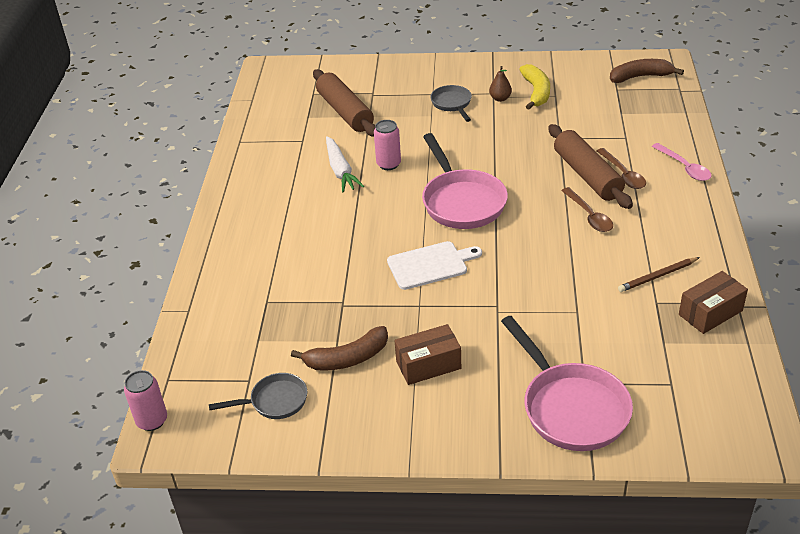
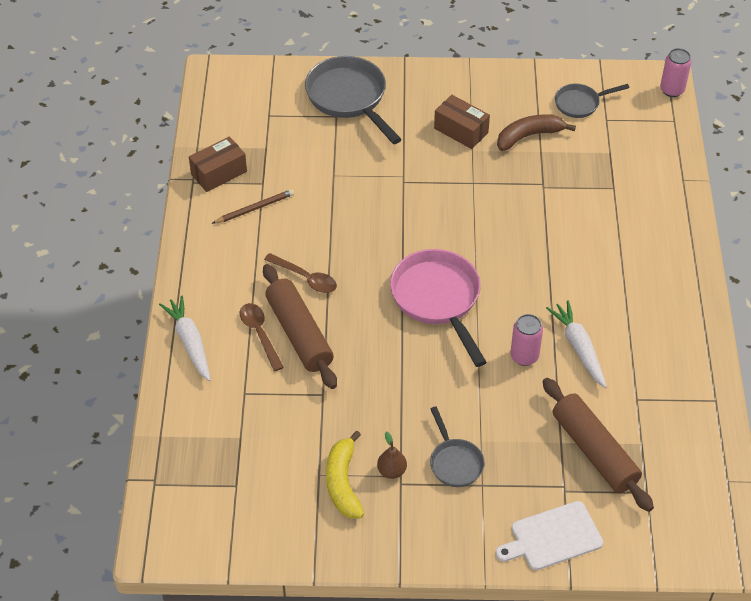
camera: 175 degrees right, 10 degrees up
(428, 365) = (461, 131): brown box -> brown box turned 60 degrees clockwise
(430, 265) = (466, 223): white cutting board -> white cutting board (552, 537)
(570, 407) = (349, 98): pink pan -> grey pan
(589, 216) = (306, 278): brown spoon -> brown spoon turned 150 degrees clockwise
(640, 77) = (199, 511): brown banana -> none
(684, 167) = (190, 342): pink spoon -> white carrot

